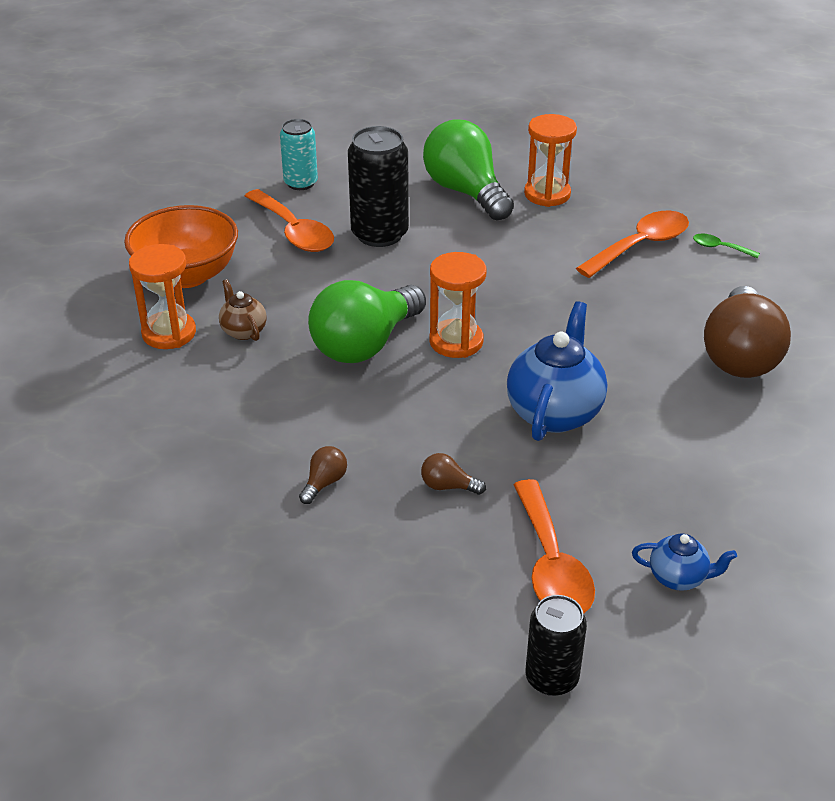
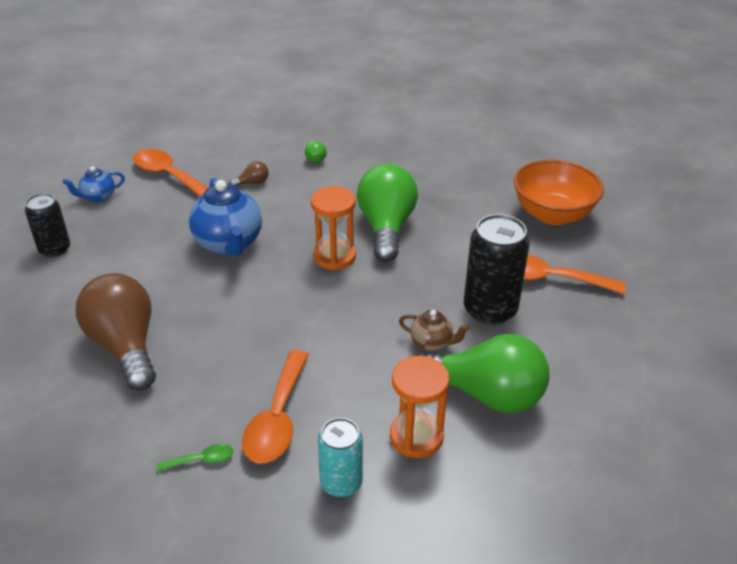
camera: 140 degrees right, 0 degrees up
(169, 333) = (500, 181): orange hourglass -> none
(243, 331) = (464, 201): brown teapot -> brown teapot (432, 343)
(300, 183) = (616, 324): turquoise can -> turquoise can (341, 483)
(324, 483) = (315, 158): brown light bulb -> green light bulb
(551, 678) = (137, 142): black can -> black can (55, 249)

